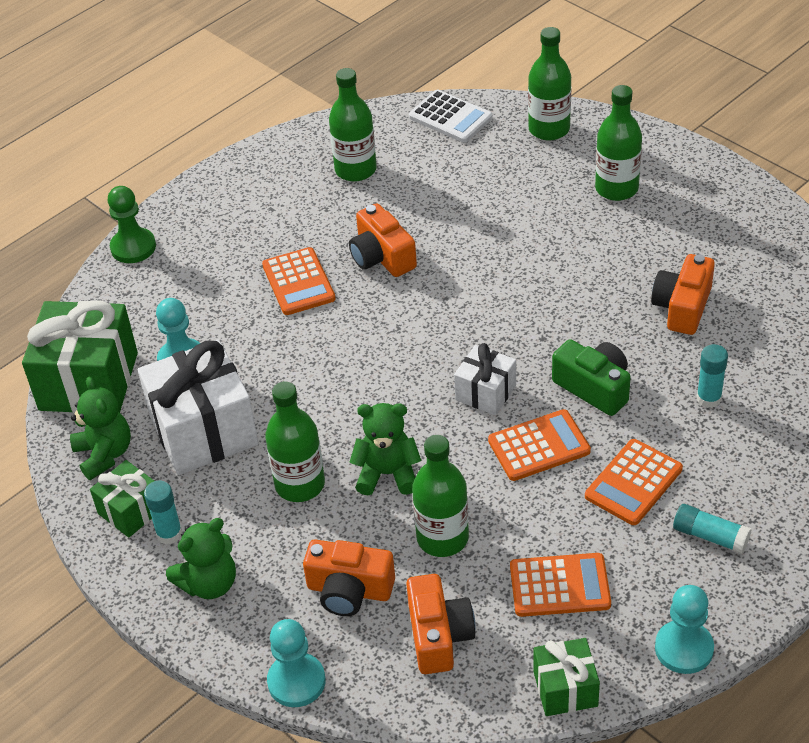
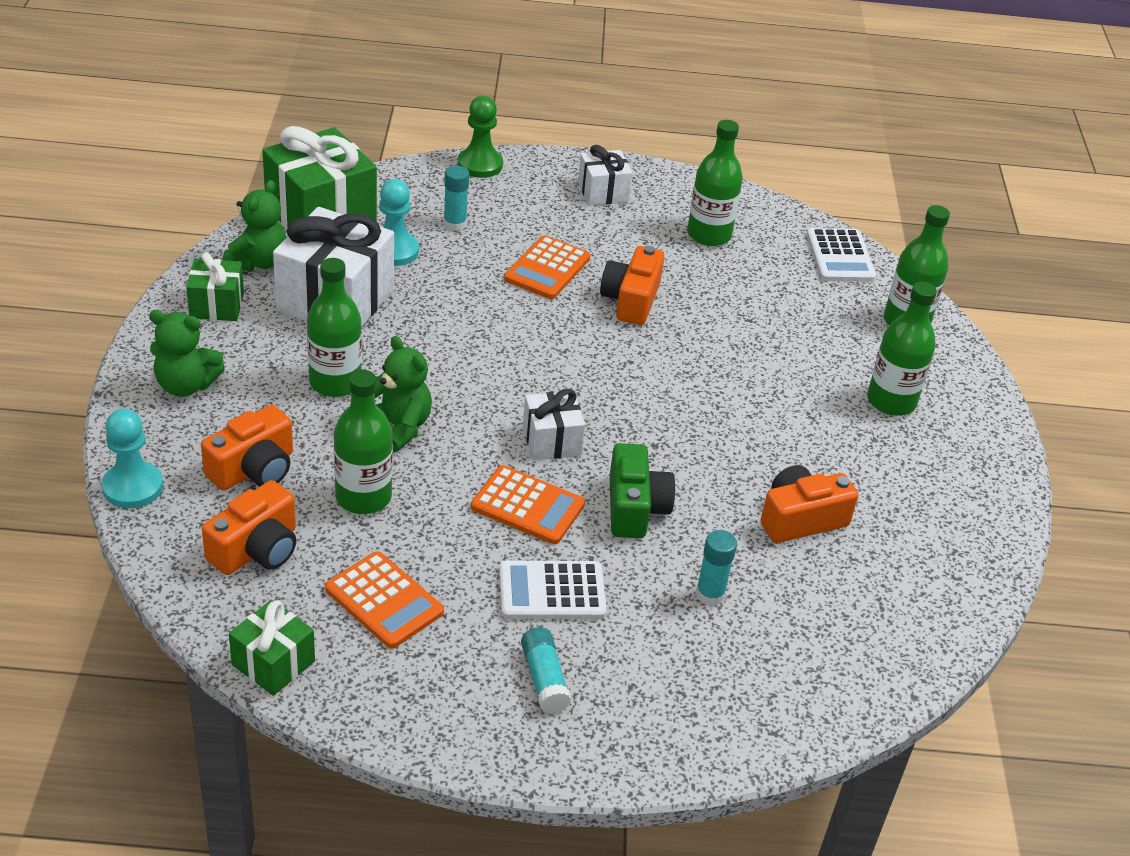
camera: 40 degrees right, 5 degrees down
(169, 533) = (214, 337): turquoise glue stick -> turquoise glue stick (455, 224)
(245, 197) = (603, 192): none -> white gift
(349, 590) = (254, 469): orange camera -> orange camera turned 105 degrees counterclockwise
(633, 483) = (552, 591): orange calculator -> white calculator
(684, 648) = (393, 725): turquoise pawn -> none

